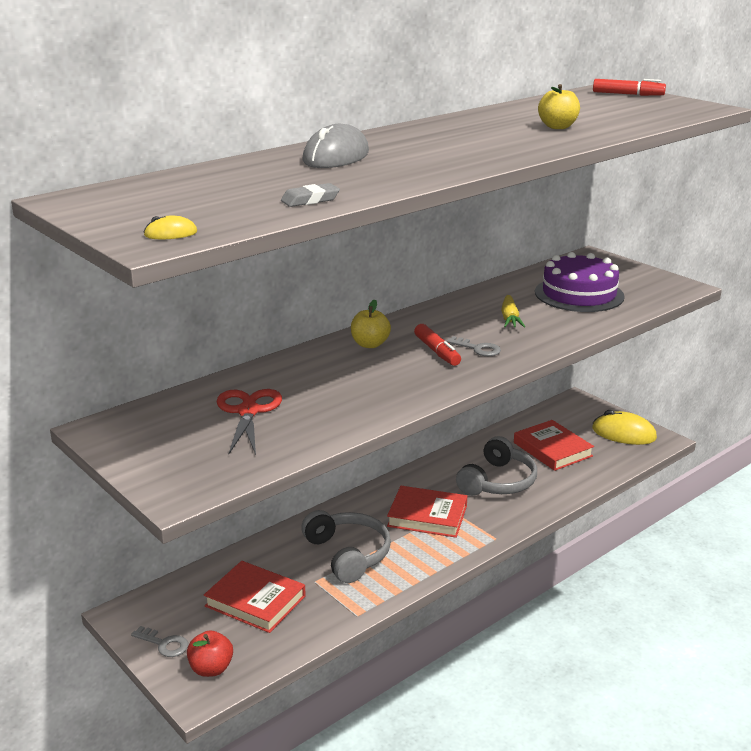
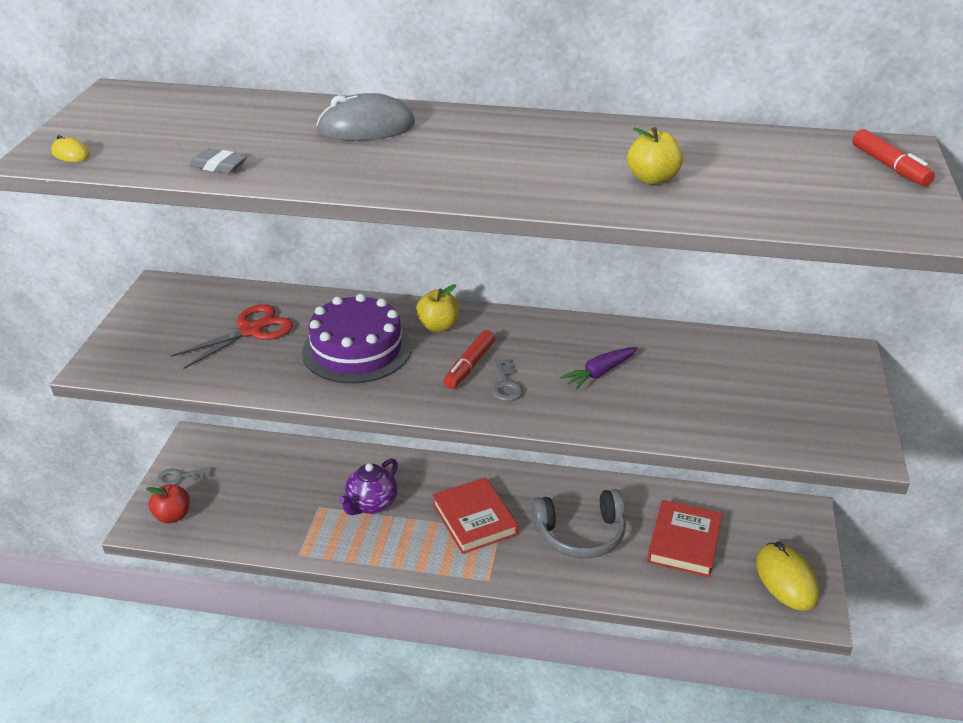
camera: 50 degrees right, 10 degrees up
(164, 644) = (179, 477): grey key -> grey key turned 90 degrees clockwise
(255, 601) = (265, 491): red book -> none
(348, 554) = (371, 504): grey headphones -> purple teapot
(510, 318) = (599, 373): yellow carrot -> purple carrot
(579, 294) = (725, 389): purple cake -> purple cake (356, 349)

